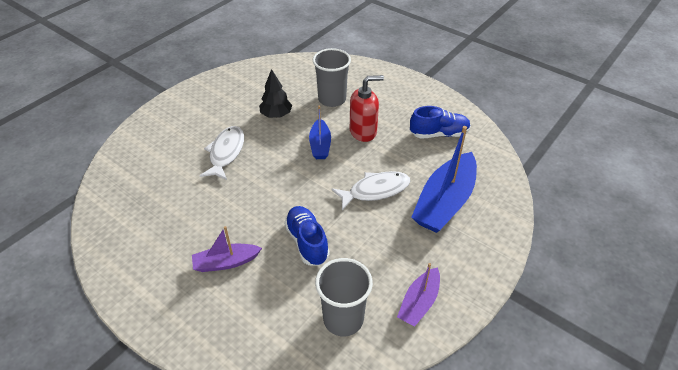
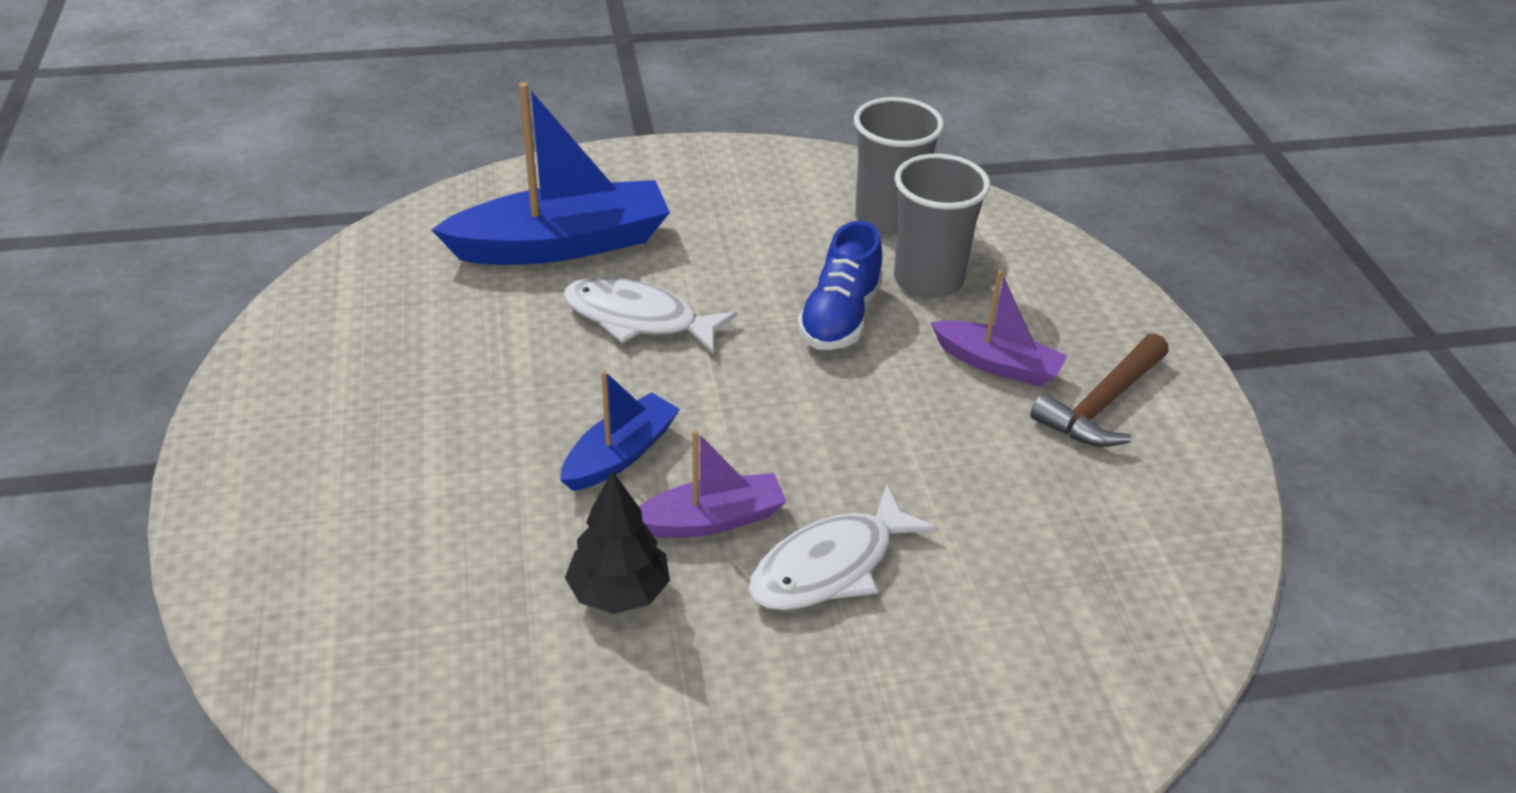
camera: 140 degrees left, 5 degrees down
(170, 271) = (1102, 404): none -> brown hammer
(332, 99) = (445, 547): grey cup -> grey cup (928, 280)
(363, 132) = (502, 426): red soap dispenser -> none
(419, 302) = (772, 181): purple boat -> purple boat (711, 520)
(439, 134) = (383, 333): blue shoe -> none

